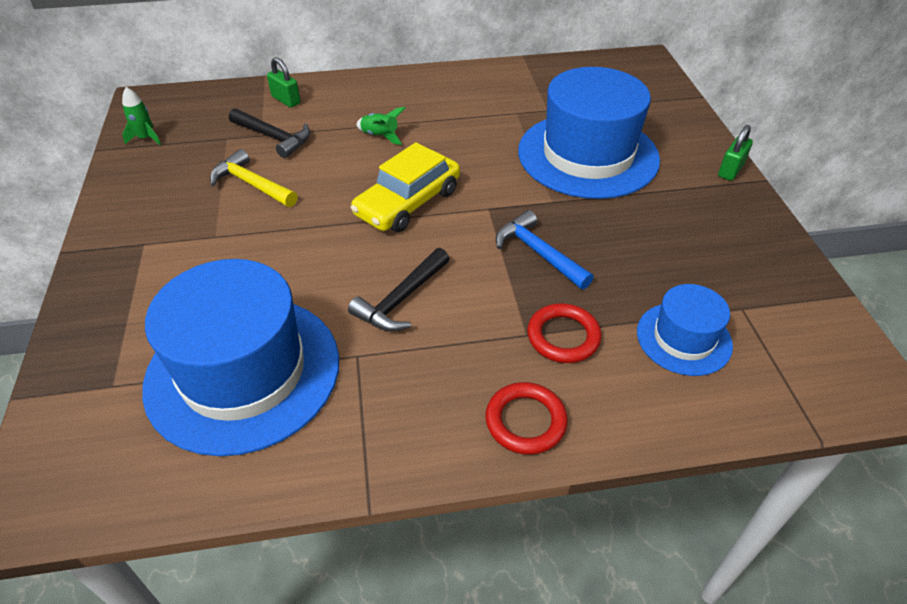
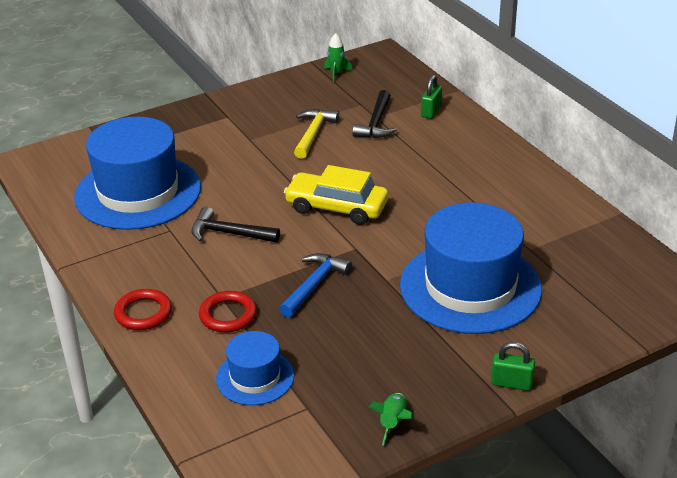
camera: 70 degrees right, 10 degrees down
(380, 136) = (414, 170): green rocket -> green rocket (393, 423)

